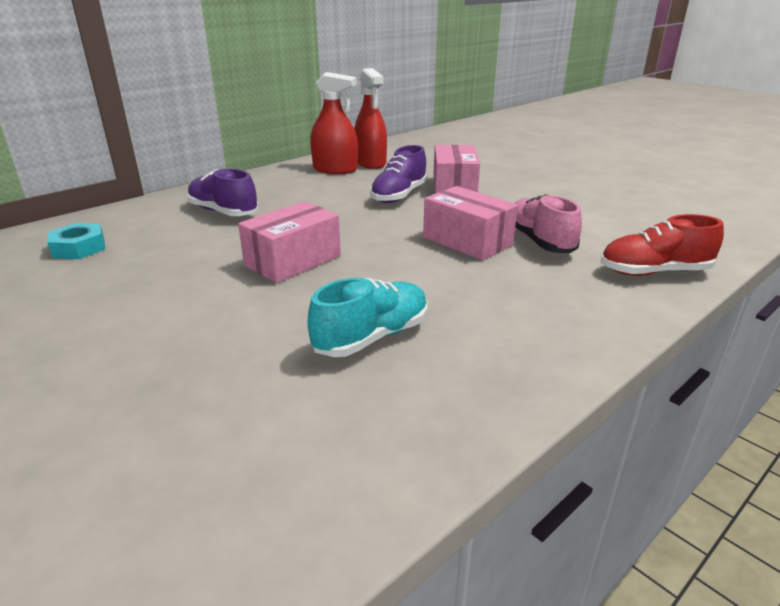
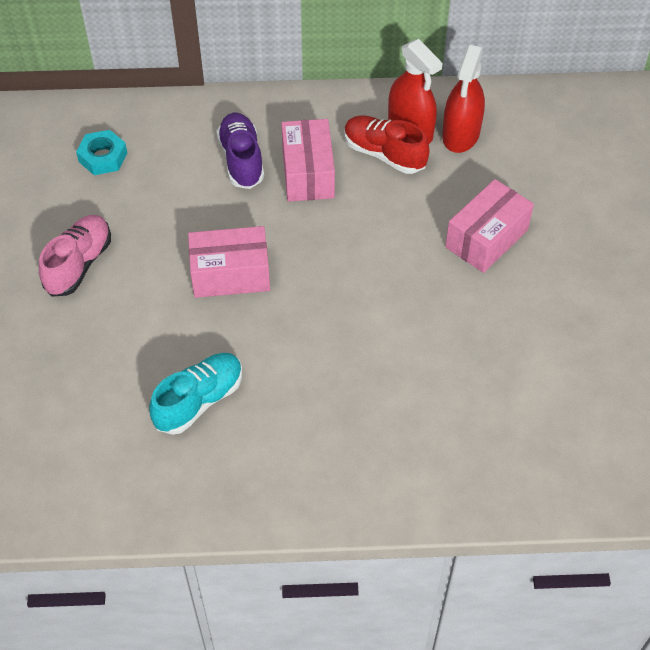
camera: 40 degrees right, 25 degrees up
(372, 337) = (199, 401): turquoise shoe -> turquoise shoe turned 45 degrees counterclockwise
(399, 195) = (416, 222): purple shoe -> none
(467, 241) = (389, 336): pink box -> pink box (308, 173)
(539, 241) = (448, 377): pink shoe -> pink shoe (79, 264)
(654, 272) = (484, 480): red shoe -> red shoe (384, 154)

